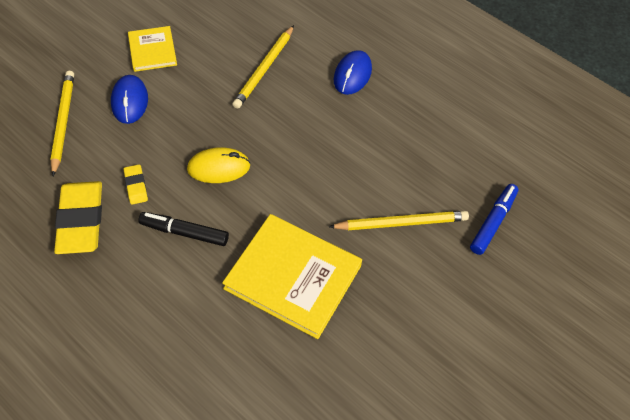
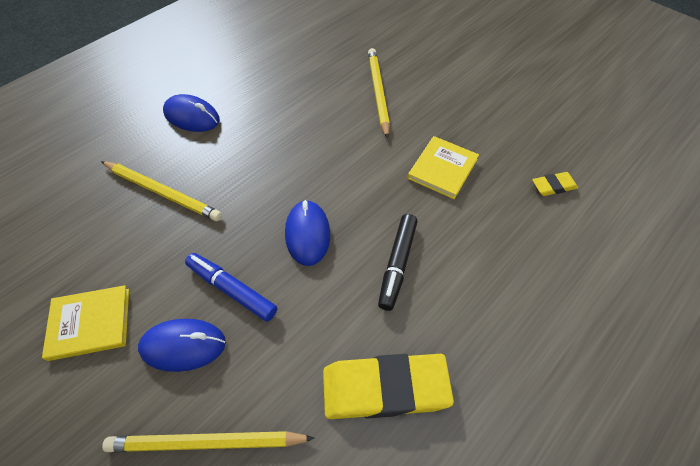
camera: 85 degrees left, 0 degrees up
(136, 186) = (331, 323): yellow eraser -> yellow eraser (553, 186)
(219, 168) = (307, 234): yellow mouse -> blue mouse
(293, 277) = (442, 169): yellow book -> yellow book, size x0.56
(493, 222) = (375, 41): blue marker -> blue marker (232, 290)

